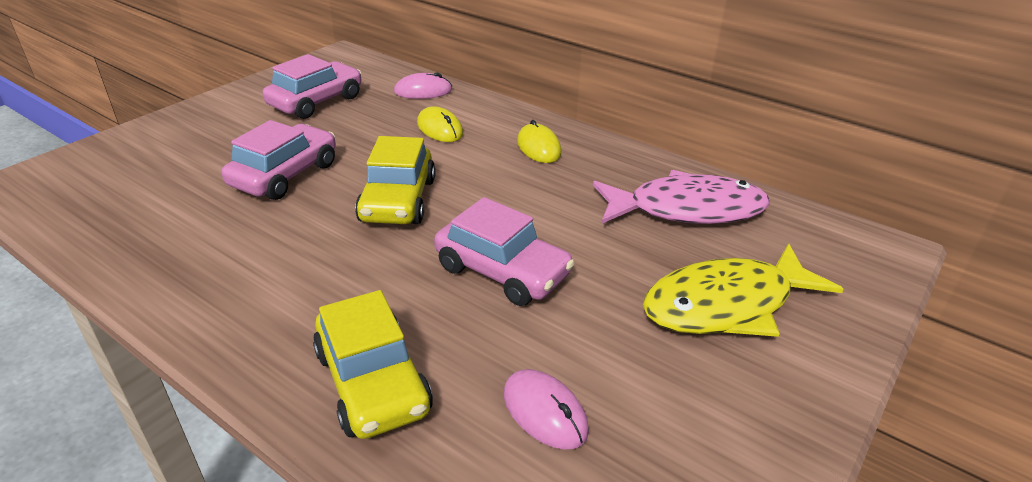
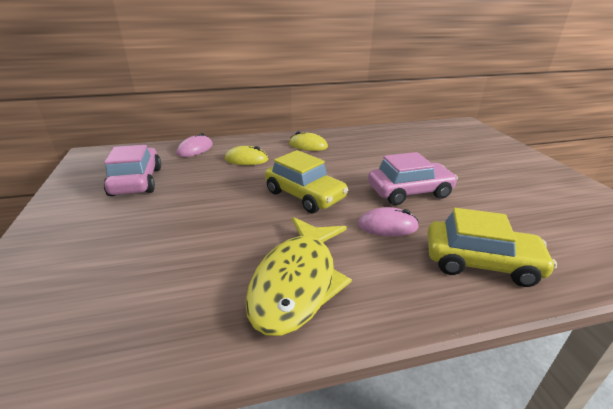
camera: 50 degrees left, 5 degrees down
(285, 175) = (213, 222): pink car -> none
(545, 412) = (532, 221): pink mouse -> pink mouse (387, 225)
(687, 209) = (403, 139): pink fish -> none
(726, 305) = (479, 158): yellow fish -> yellow fish (297, 282)

